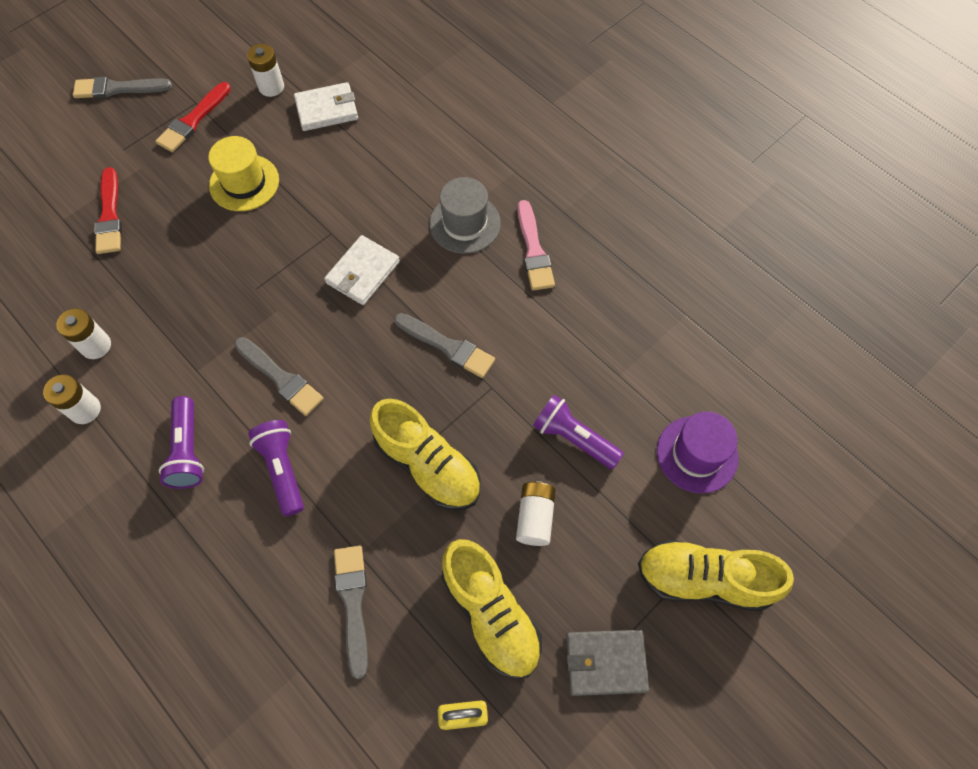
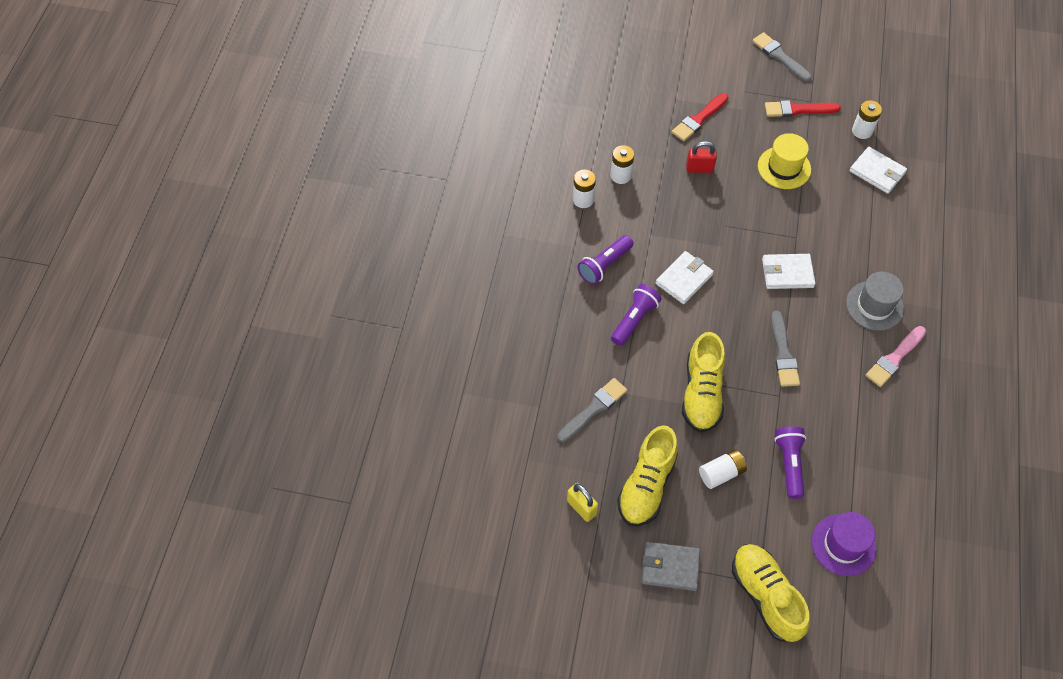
camera: 55 degrees right, 5 degrees down
(167, 260) = (699, 168): none -> red padlock
(281, 378) = (684, 279): grey brush -> white wallet
(605, 662) = (670, 567): grey wallet -> grey wallet turned 45 degrees counterclockwise

